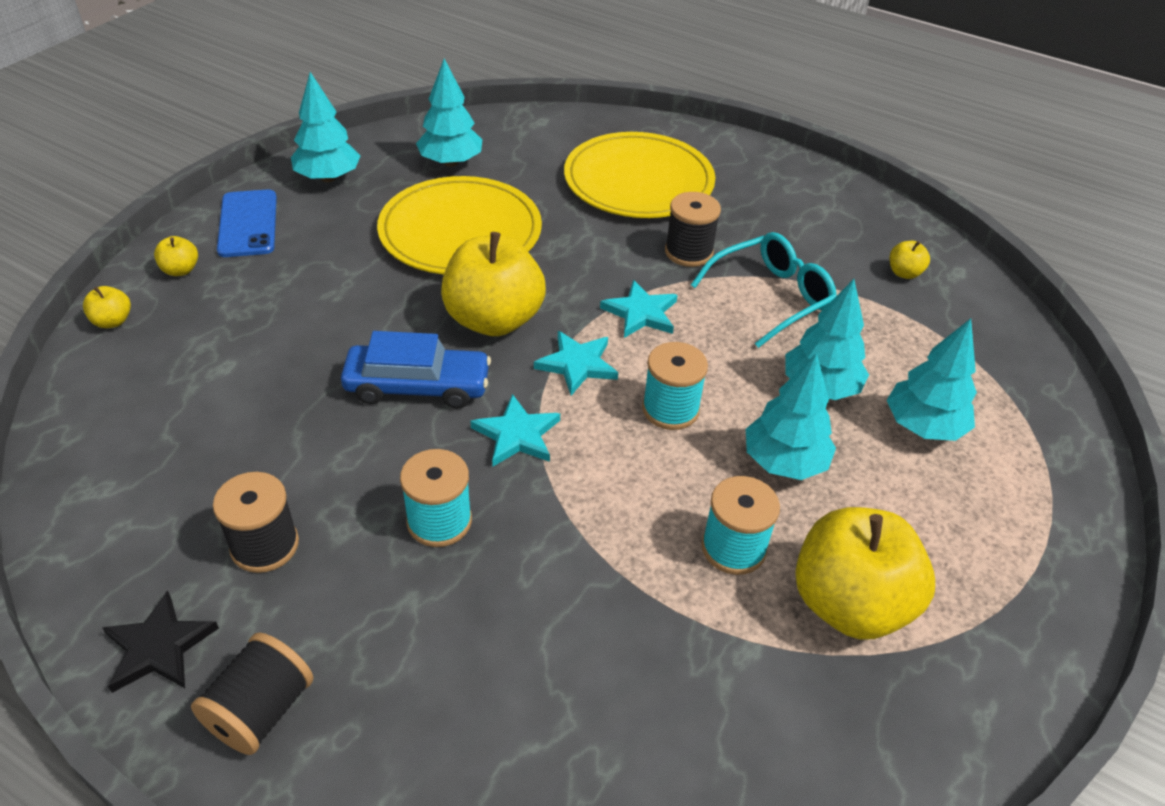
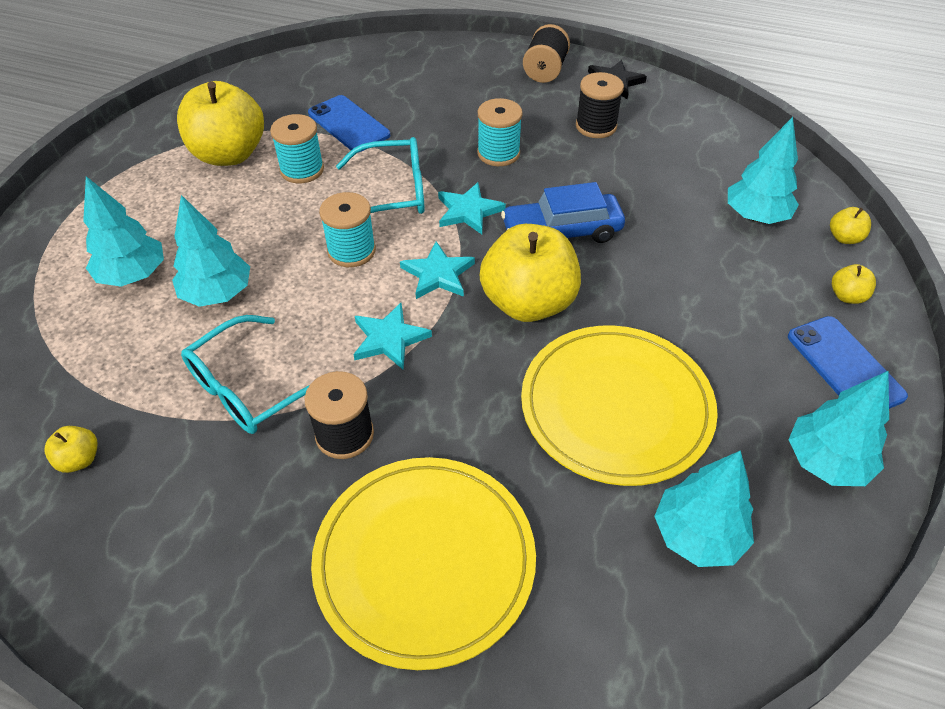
camera: 170 degrees right, 5 degrees up
(607, 481) = (393, 193): none -> turquoise glasses
(657, 634) = (349, 124): none -> blue phone
(784, 462) = (259, 227): turquoise tree -> turquoise tree (755, 216)

